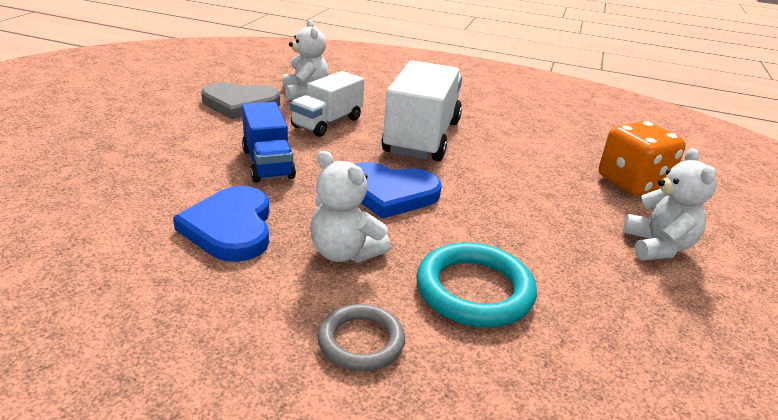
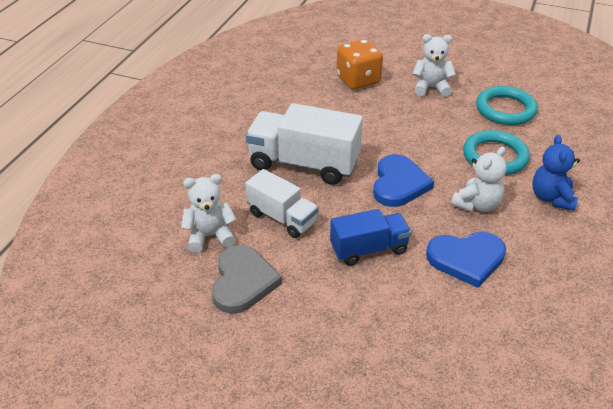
camera: 85 degrees left, 10 degrees up
(361, 341) = (551, 198): grey ring -> blue teddy bear
(639, 329) = (505, 109): none -> turquoise ring

